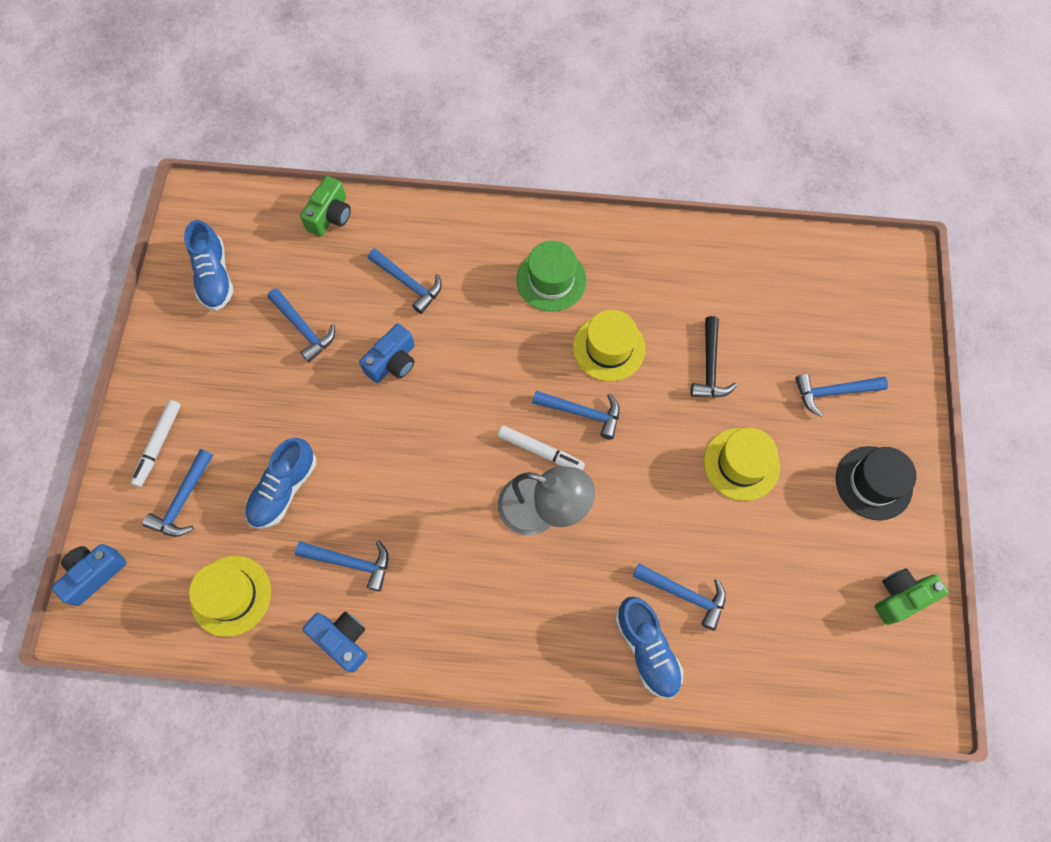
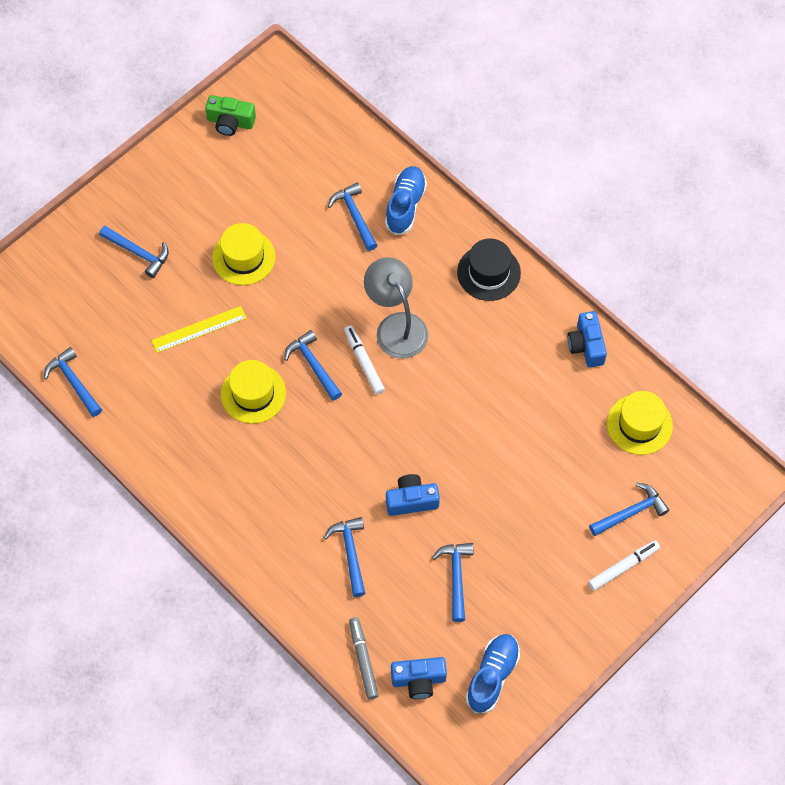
camera: 140 degrees left, 5 degrees down
(94, 574) = (722, 506): blue camera -> blue camera (418, 680)
(284, 489) = (556, 467): blue shoe -> none
(330, 216) = (363, 660): green camera -> grey marker
(350, 562) = (546, 387): blue hammer -> blue hammer (73, 382)
(551, 280) = (245, 473): green hat -> none
(710, 366) = (199, 329): black hammer -> yellow ruler
(873, 483) = (175, 186): black hat -> black hat (488, 272)

